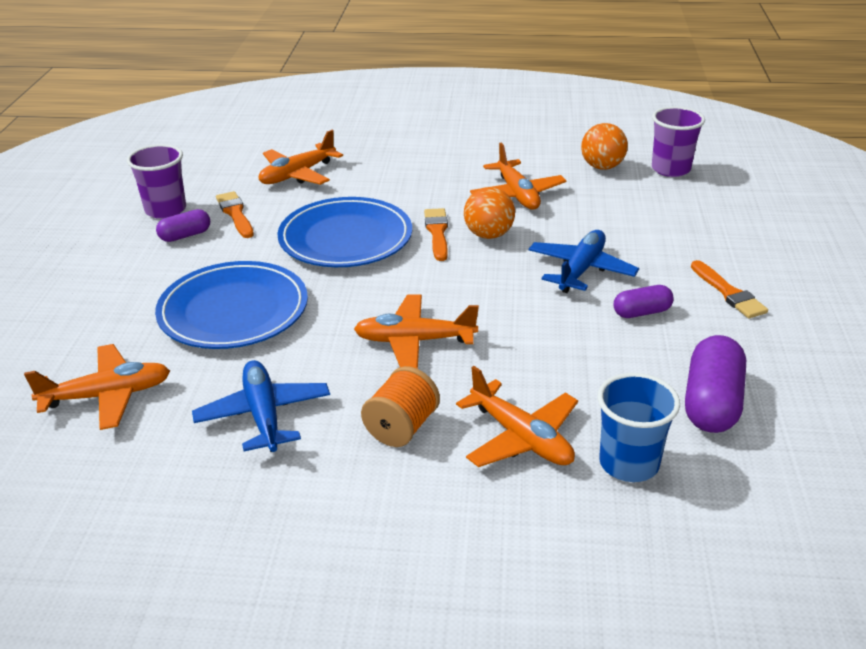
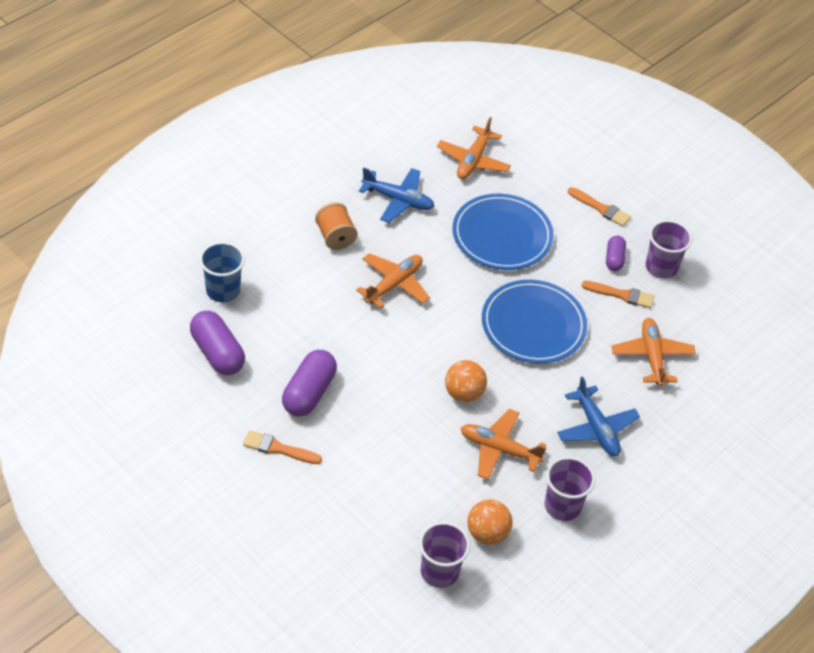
camera: 125 degrees right, 15 degrees up
(437, 232) = (493, 371): orange brush -> orange brush (601, 208)
(520, 151) = (562, 506): none -> purple cup
(521, 438) = (281, 269): orange plane -> none
(581, 270) = (377, 403): blue plane -> blue plane (596, 428)
(642, 312) = (309, 393): purple capsule -> purple capsule, size x1.73

